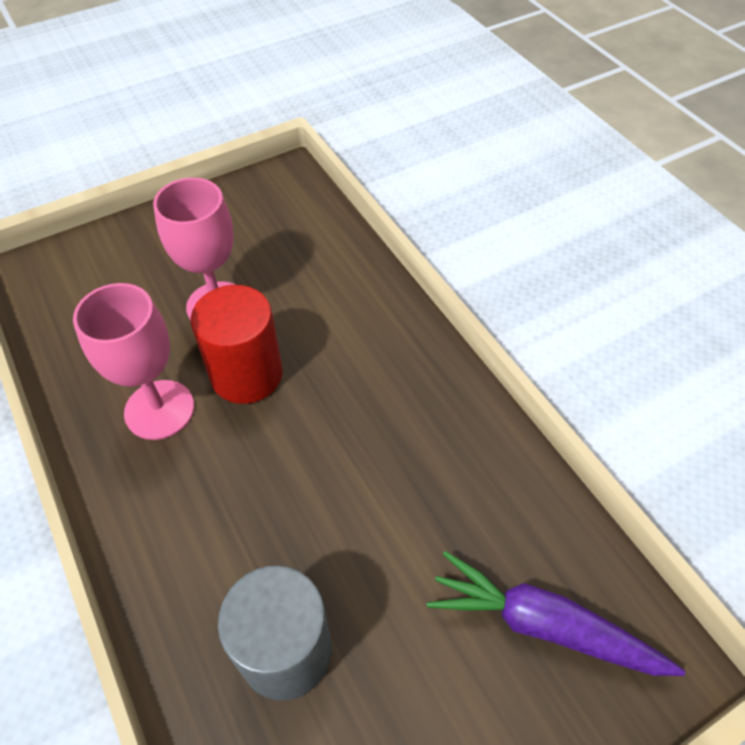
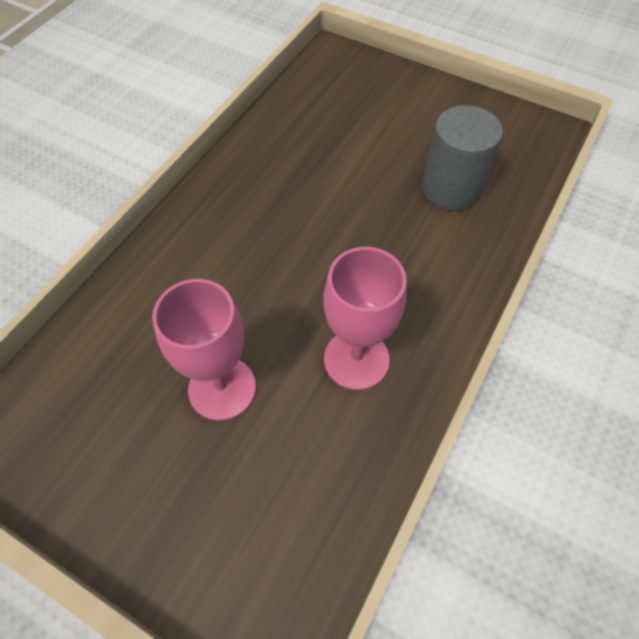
camera: 120 degrees left, 5 degrees up
(246, 374) = (283, 318): red cylinder -> none
(543, 625) = (350, 97): purple carrot -> none

